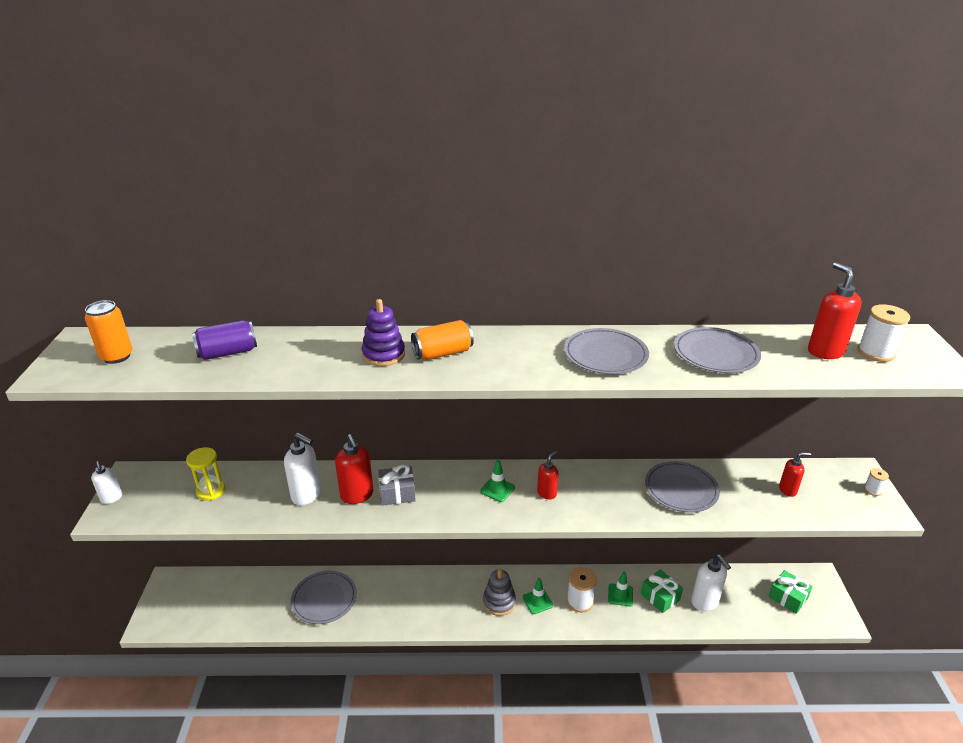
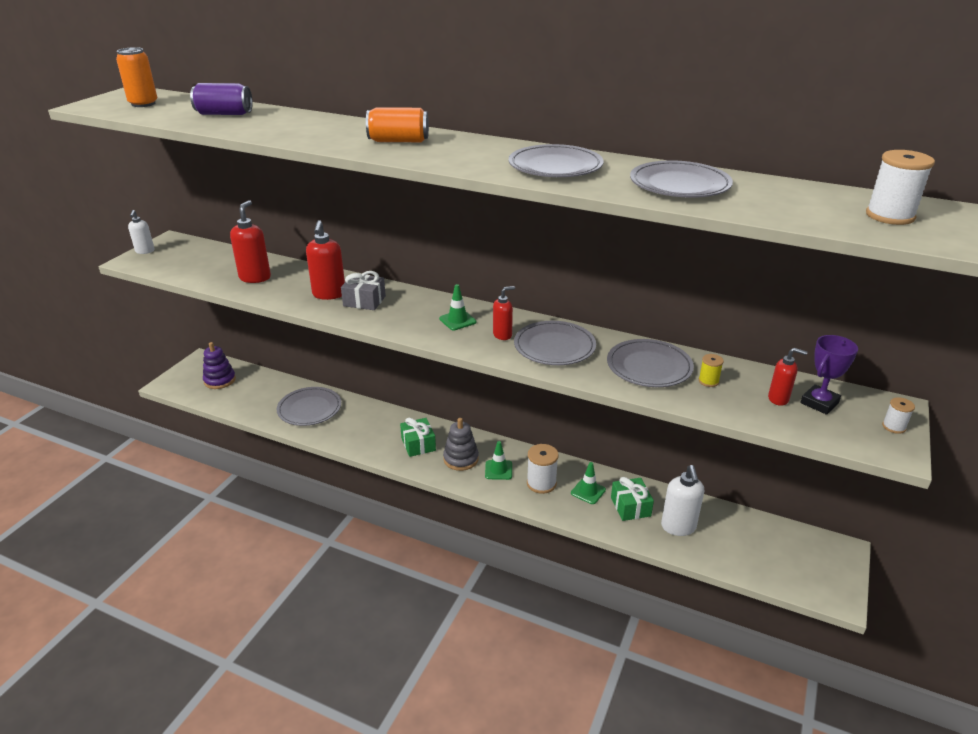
camera: 25 degrees right, 0 degrees up
(211, 491) = (218, 264): yellow hourglass -> none
(306, 495) = (288, 284): white soap dispenser -> none
(383, 354) = (346, 134): purple stacking toy -> purple stacking toy (220, 380)
(597, 492) = (554, 347): none -> grey plate
(731, 489) = (708, 381): none -> yellow spool
(787, 597) = (784, 555): green gift -> green gift (418, 444)
(815, 484) = (819, 403): none -> purple trophy
(825, 351) = (820, 204): red soap dispenser -> red soap dispenser (255, 277)

